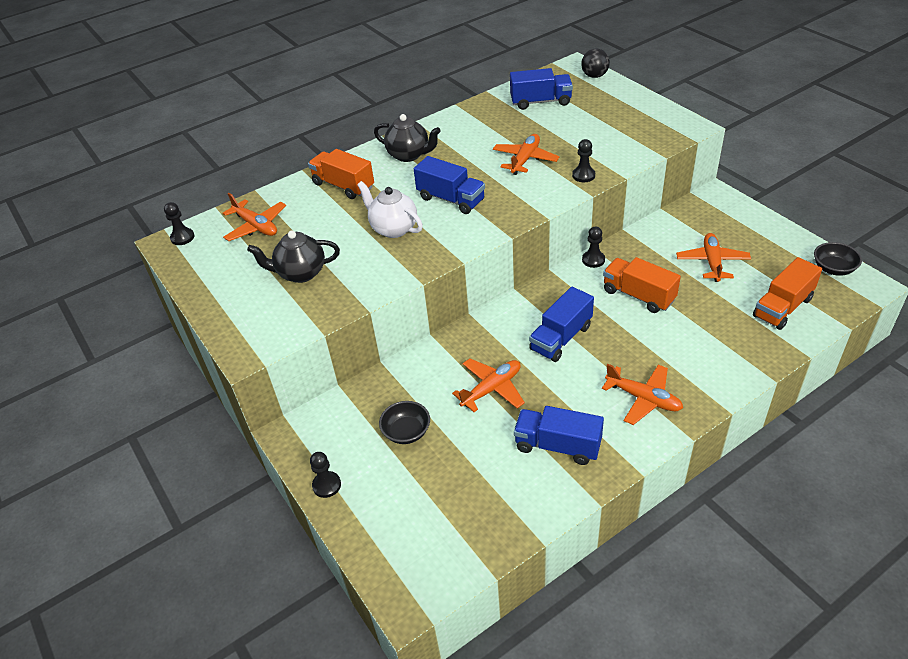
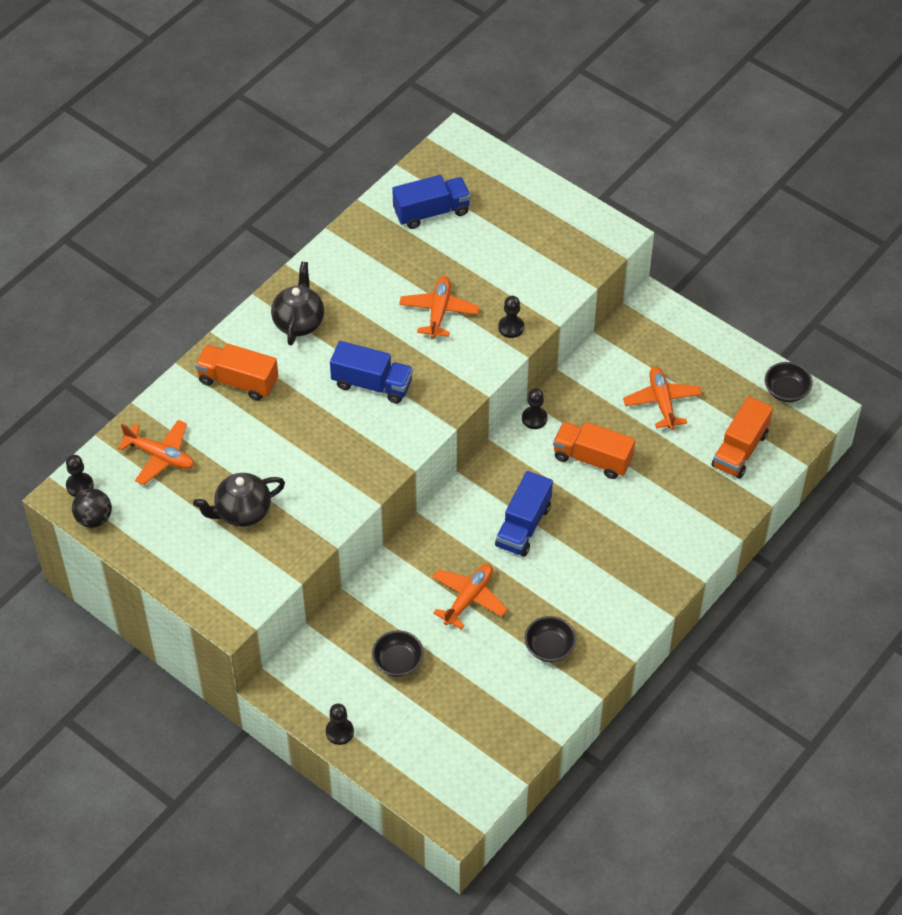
camera: 20 degrees left, 10 degrees up
(393, 229) = (321, 436): white teapot -> none
(409, 155) = (299, 322): black teapot -> black teapot turned 90 degrees counterclockwise
(557, 446) = (549, 647): blue truck -> black bowl
(594, 76) = (486, 157): black ball -> black ball (94, 518)
(643, 399) = (620, 581): orange plane -> none

